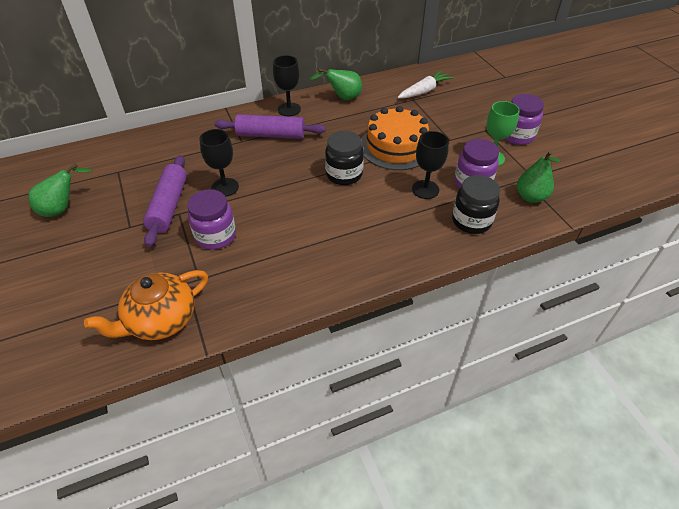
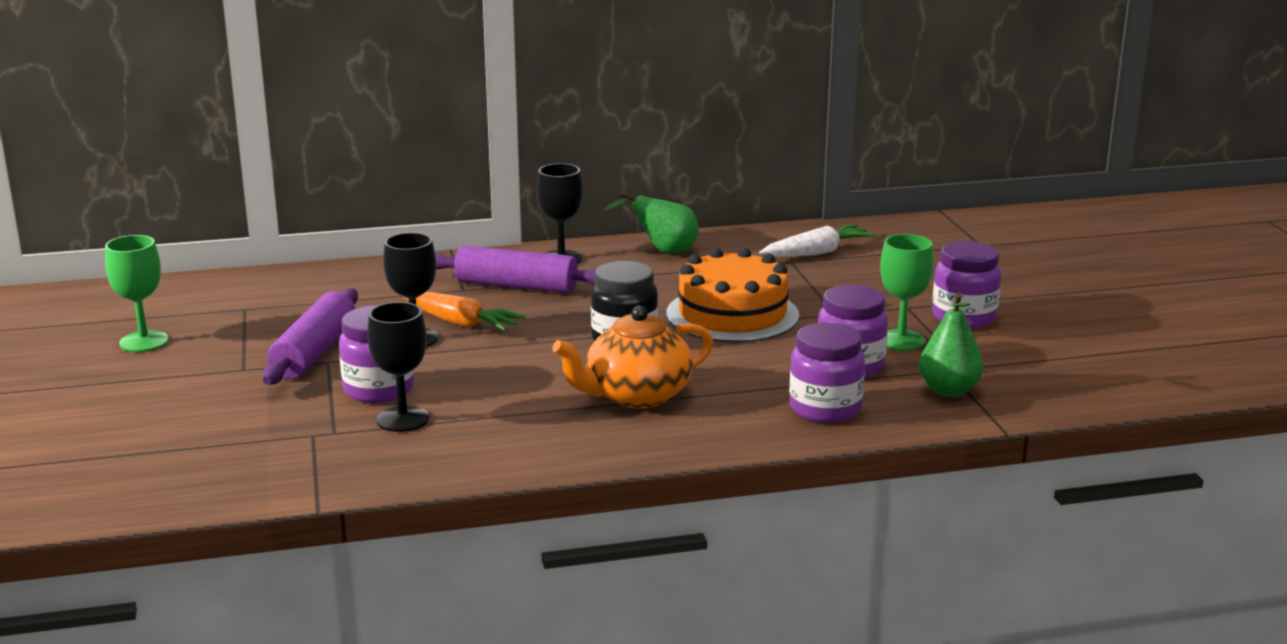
camera: 10 degrees right, 25 degrees down
(62, 208) = (144, 341): green pear -> green goblet
(161, 320) = (259, 468): orange teapot -> orange teapot (636, 395)
(247, 170) = (460, 323): none -> orange carrot
(425, 189) = (760, 367): black goblet -> black goblet (403, 419)
(471, 221) = (825, 409): black jar -> purple jar

